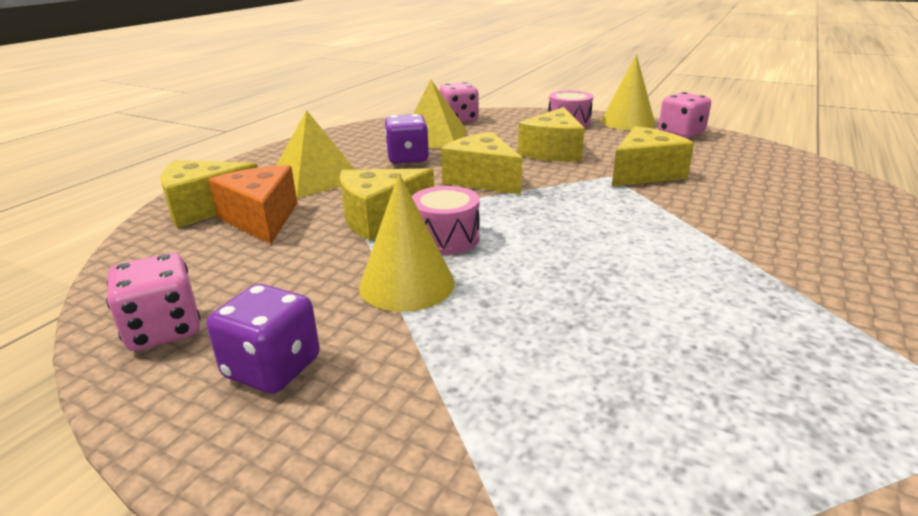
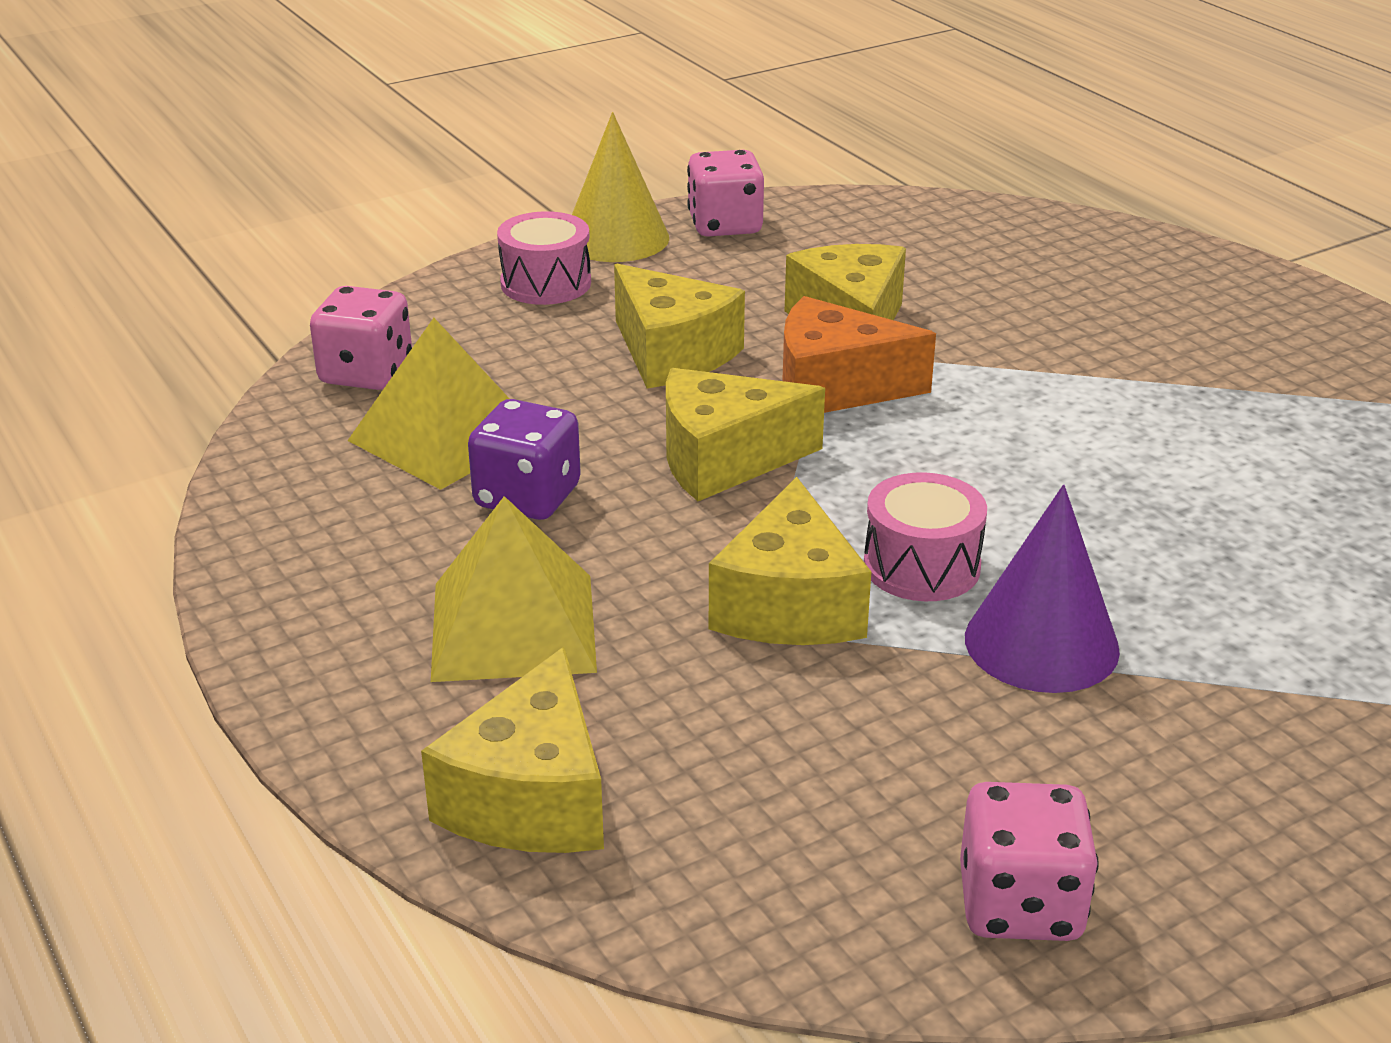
camera: 60 degrees left, 5 degrees up
(261, 219) = (664, 734): orange cheese -> orange cheese (835, 387)
(272, 368) = (1189, 811): purple dice -> none
(407, 284) = (1041, 643): yellow cone -> purple cone

